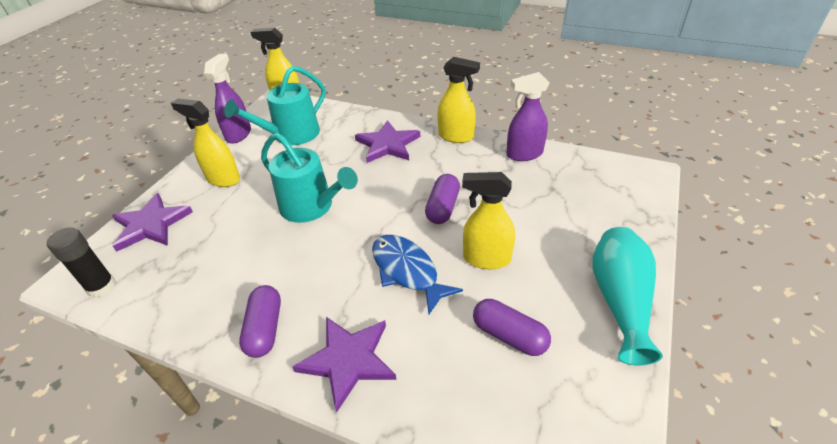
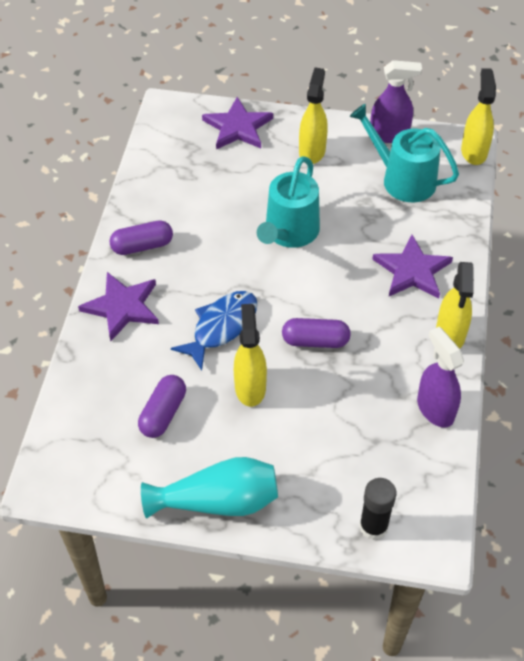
camera: 75 degrees right, 10 degrees up
(101, 287) = (164, 130): black glue stick -> black glue stick (373, 526)

